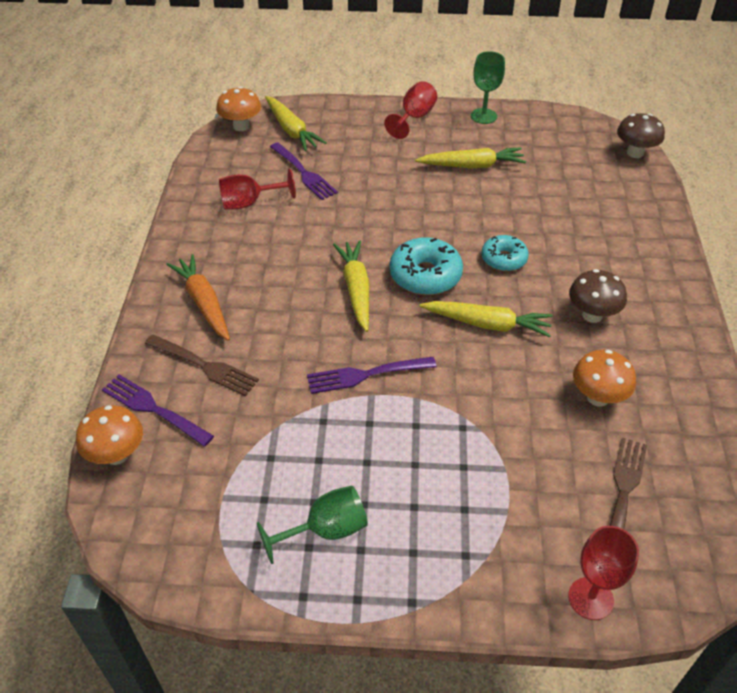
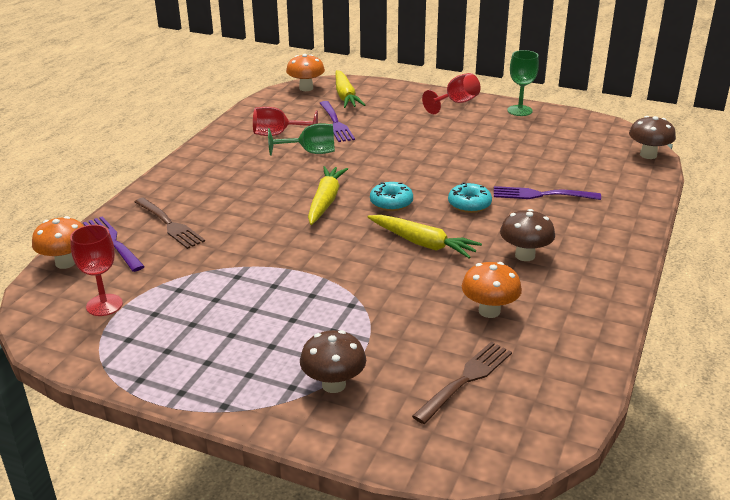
camera: 20 degrees right, 15 degrees down
(203, 303) = (197, 187): orange carrot -> none
(325, 530) = (188, 344): green goblet -> green goblet (310, 152)
(366, 375) = (293, 255): purple fork -> purple fork (541, 195)
(425, 275) = (391, 203): turquoise donut -> turquoise donut, size x0.65
(472, 166) = (485, 140): yellow carrot -> none
(504, 538) = (333, 384): none -> brown mushroom
(590, 598) = (381, 443): red goblet -> red goblet (104, 305)

